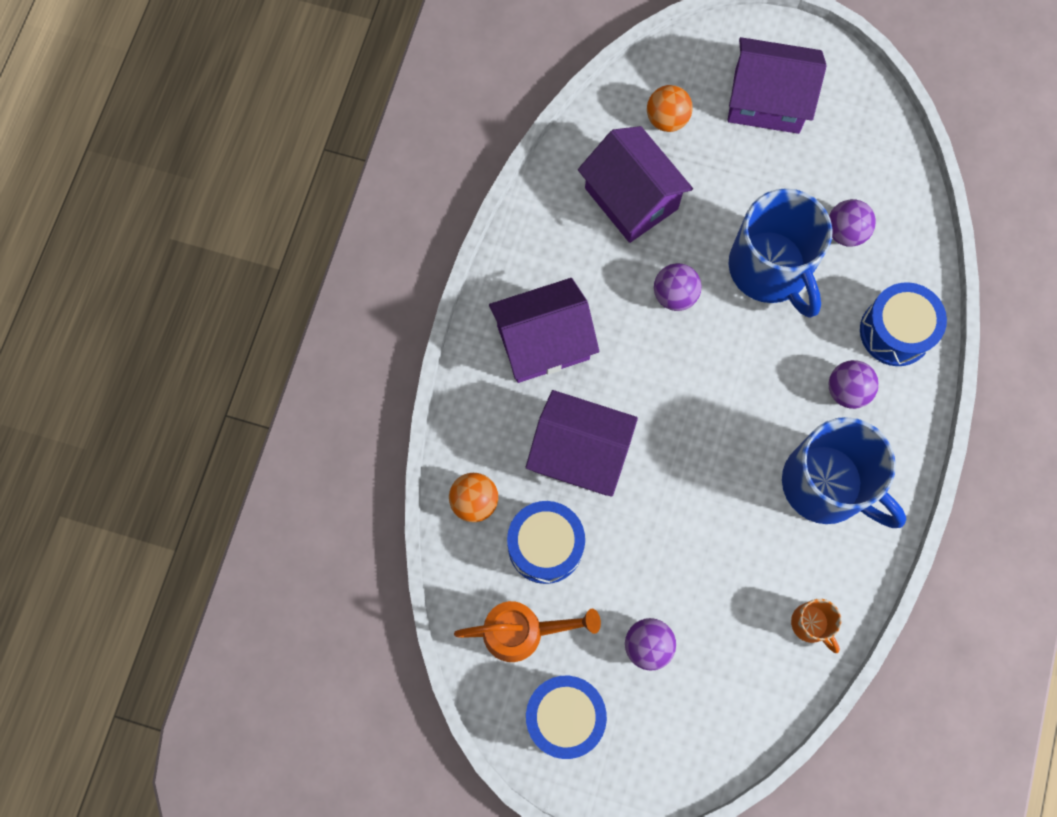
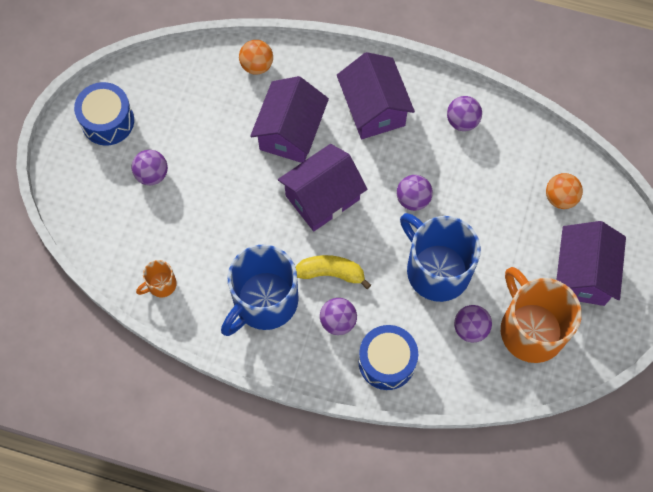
camera: 90 degrees right, 5 degrees down
(522, 631) = (166, 95): orange watering can -> none
(545, 546) = (224, 110): blue drum -> none
(561, 230) = (462, 121): none -> purple ball
(631, 198) = (491, 170): purple house -> purple house (322, 197)
(770, 269) = (436, 269): blue mug -> blue mug turned 75 degrees clockwise
(782, 399) = (331, 273): none -> yellow banana
(841, 163) = (531, 329): none -> orange mug

